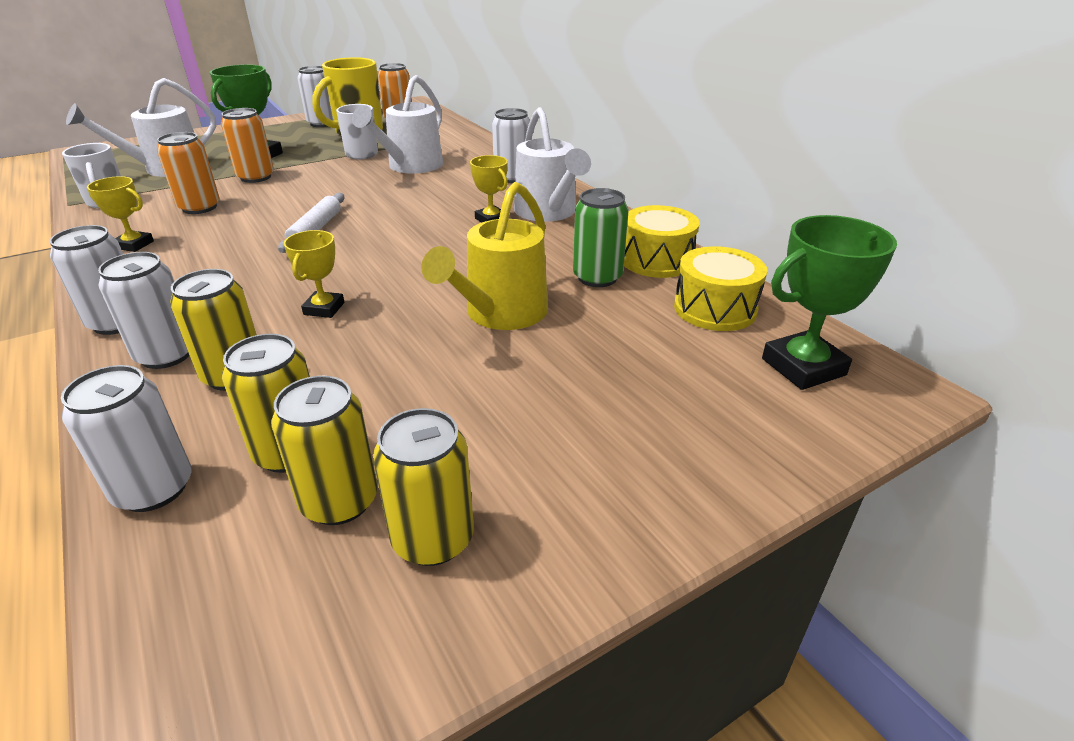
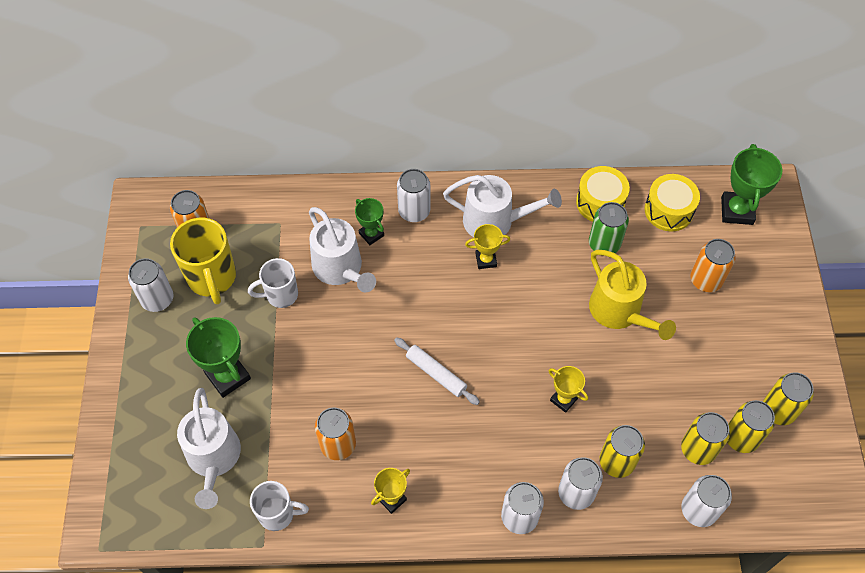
camera: 60 degrees left, 25 degrees up
(256, 177) = (288, 390): orange can -> orange can (706, 280)
(464, 168) = (371, 234): none -> green trophy

